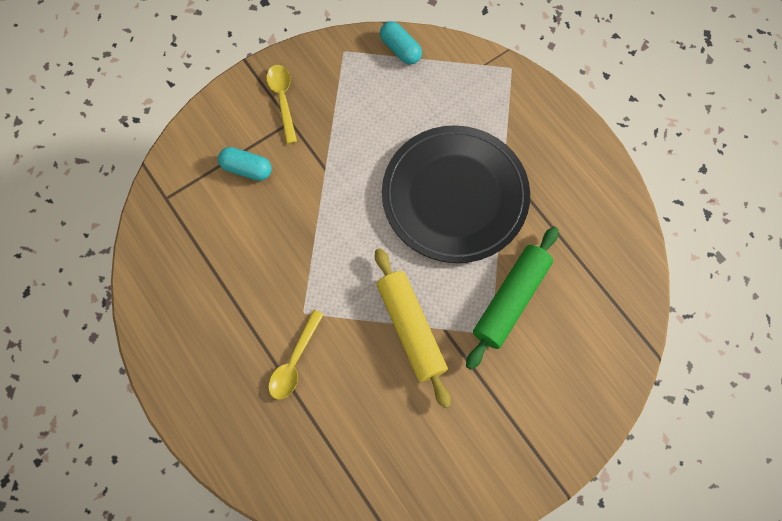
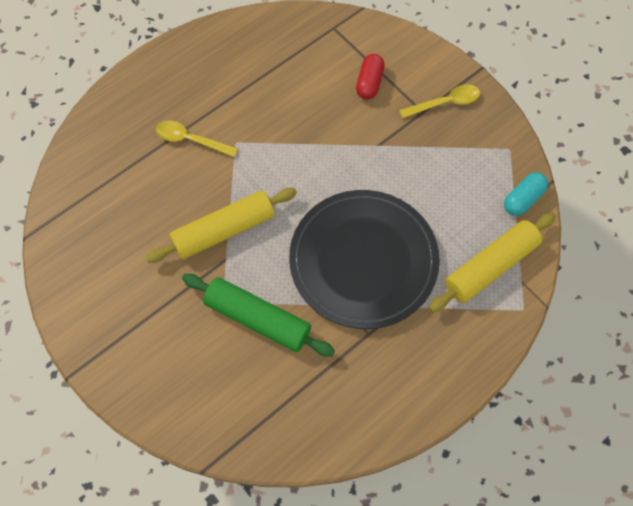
camera: 85 degrees right, 5 degrees down
(246, 169) = (369, 83): turquoise capsule -> red capsule
(468, 87) = (490, 267): none -> yellow rolling pin

